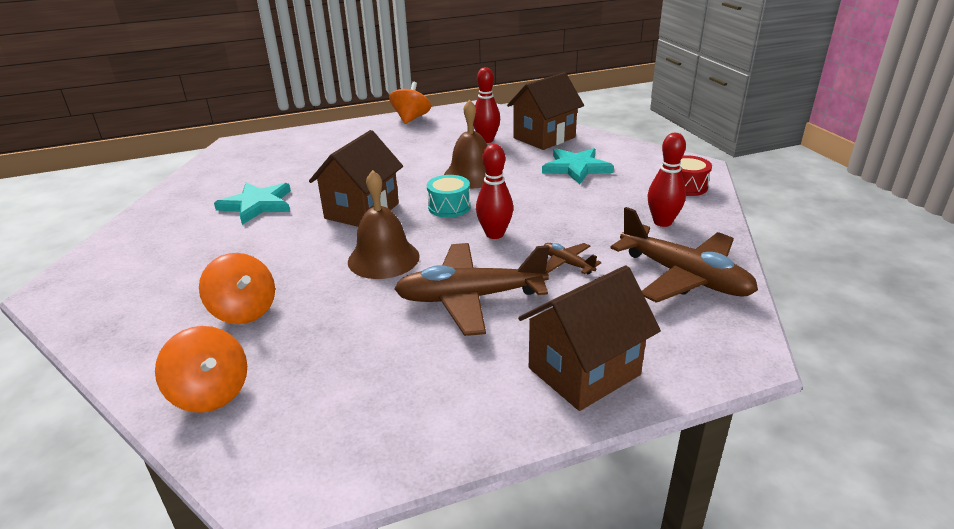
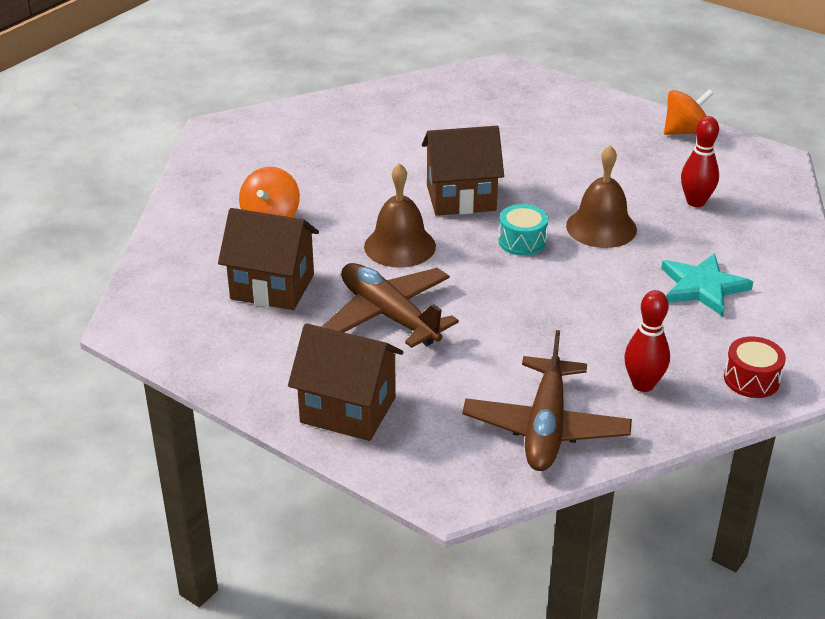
camera: 55 degrees right, 5 degrees up
(211, 393) = (182, 254): orange spinning top -> none
(257, 205) = (411, 141): turquoise star -> none
(494, 234) = (502, 288): red bowling pin -> none
(544, 137) = (754, 237): brown house -> brown house (272, 287)
(567, 263) = (496, 349): brown plane -> none

